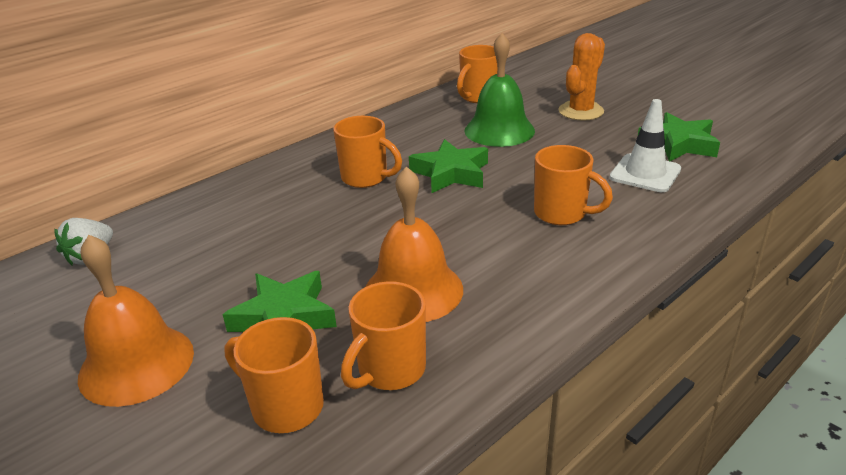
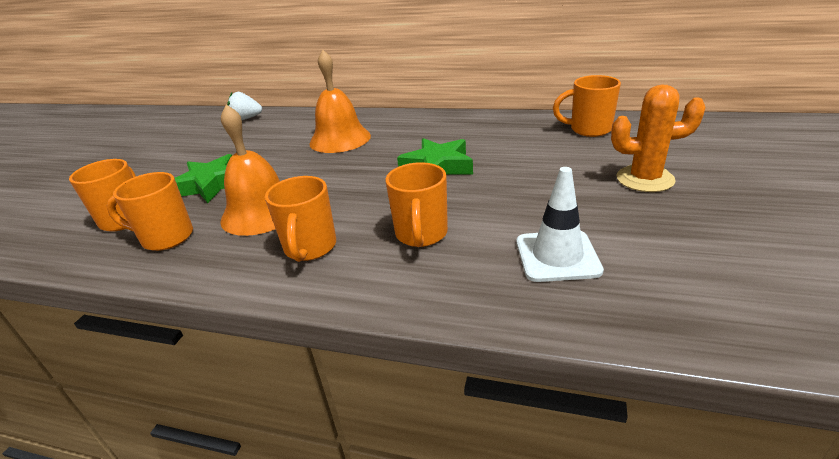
camera: 60 degrees right, 0 degrees up
(136, 364) = (156, 167): orange bell -> orange bell (340, 139)
(366, 178) = (396, 144): orange mug -> orange mug (310, 248)
(499, 130) = (539, 158): green bell -> none
(678, 144) = (663, 258): green star -> none

